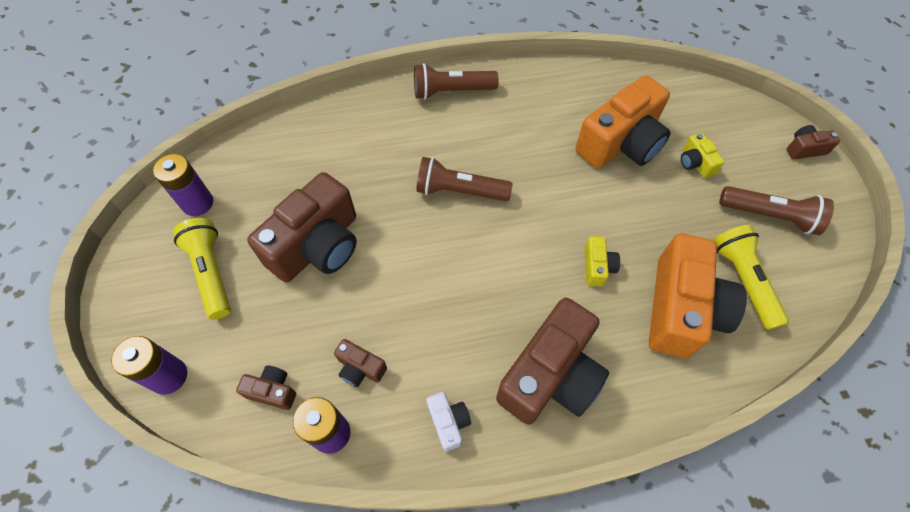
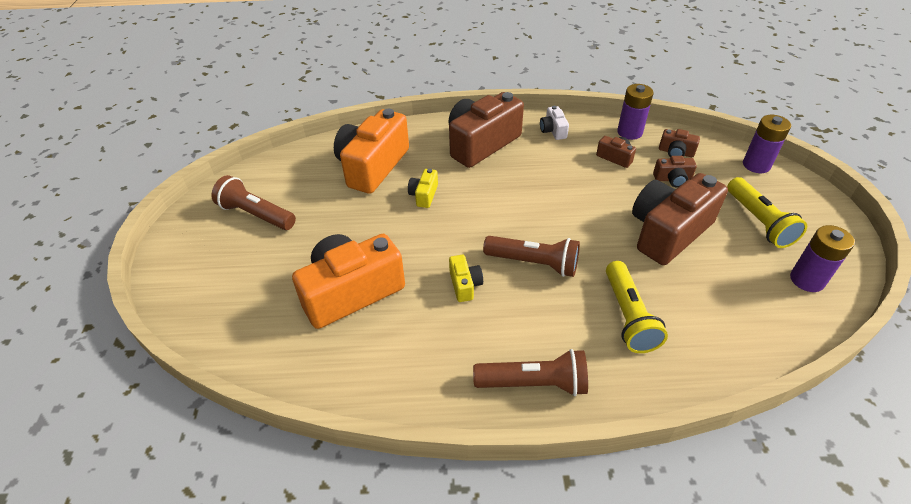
camera: 170 degrees left, 15 degrees down
(695, 163) = (287, 264): yellow camera -> yellow camera (465, 285)
(743, 281) = (314, 177): yellow flashlight -> yellow flashlight (628, 316)
(804, 149) = (169, 265): brown camera -> brown camera (672, 179)

